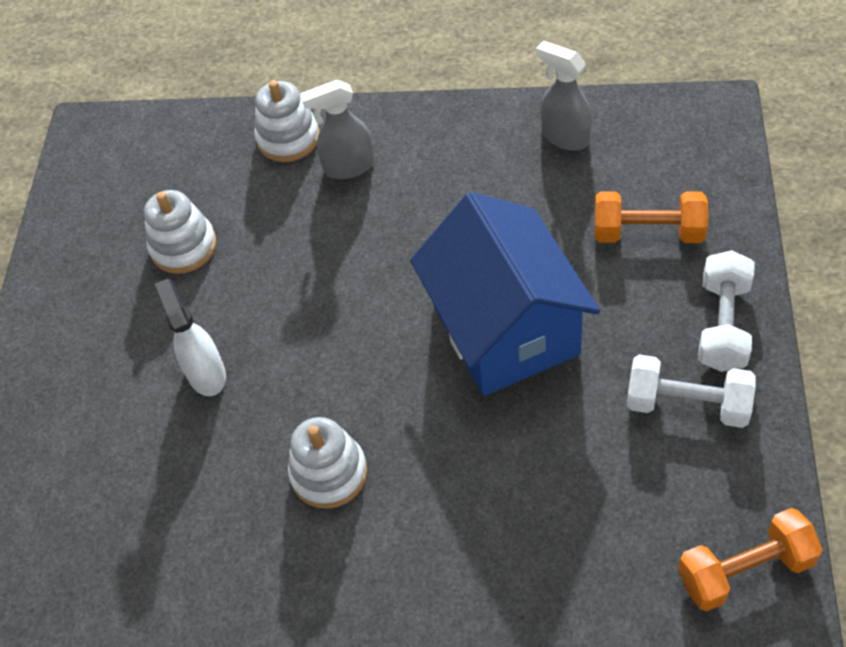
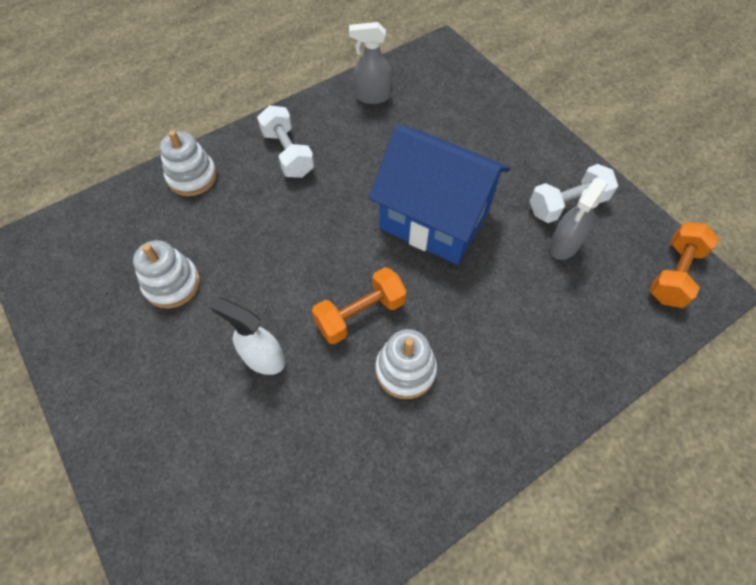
camera: 45 degrees left, 5 degrees up
(348, 167) = (250, 175): grey spray bottle -> grey spray bottle (563, 245)
(648, 232) = (464, 126): orange dumbbell -> orange dumbbell (360, 314)
(723, 325) = (546, 154): white dumbbell -> white dumbbell (288, 154)

